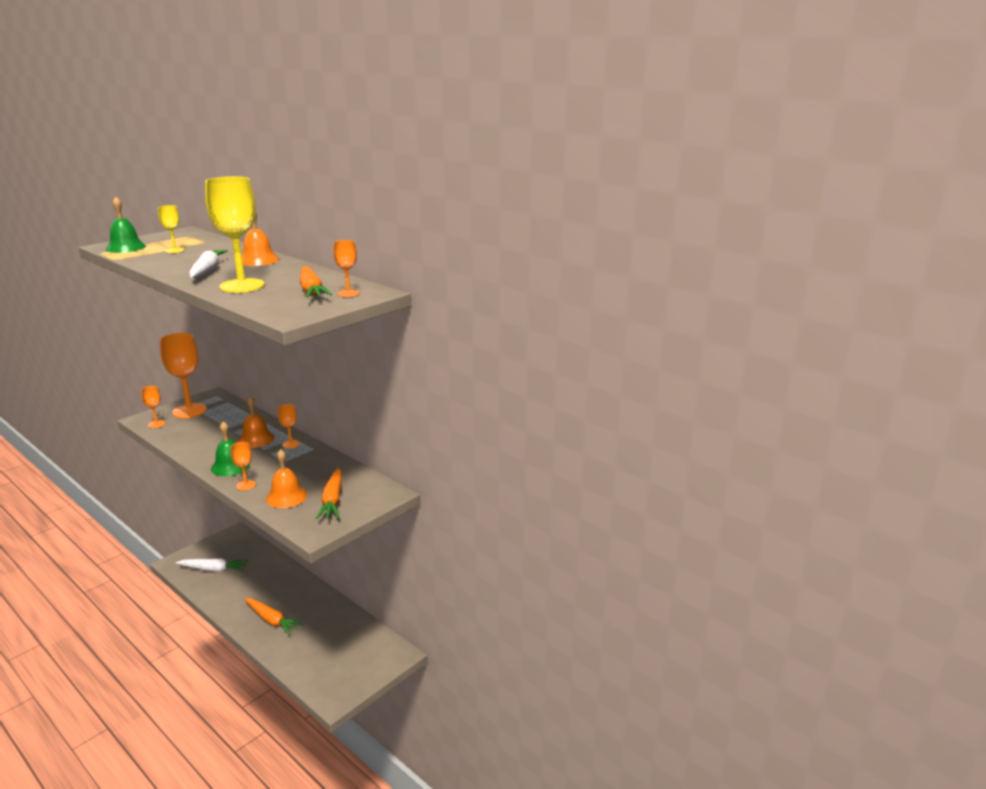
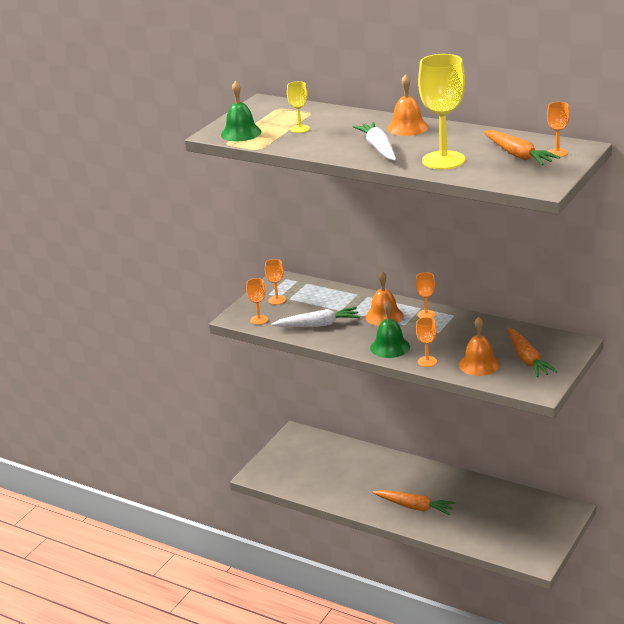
camera: 10 degrees left, 5 degrees up
(189, 411) = (277, 300): orange goblet -> orange goblet, size x0.48
(213, 569) = (307, 473): white carrot -> white carrot (318, 325)

